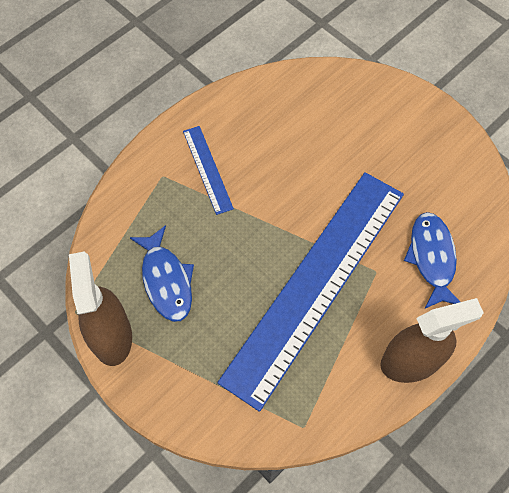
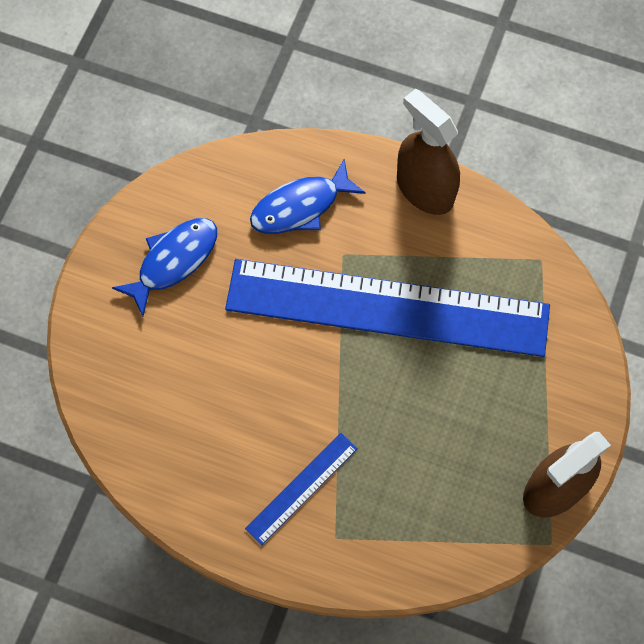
camera: 115 degrees left, 5 degrees up
(166, 280) = (463, 463): blue fish -> blue fish (173, 261)

